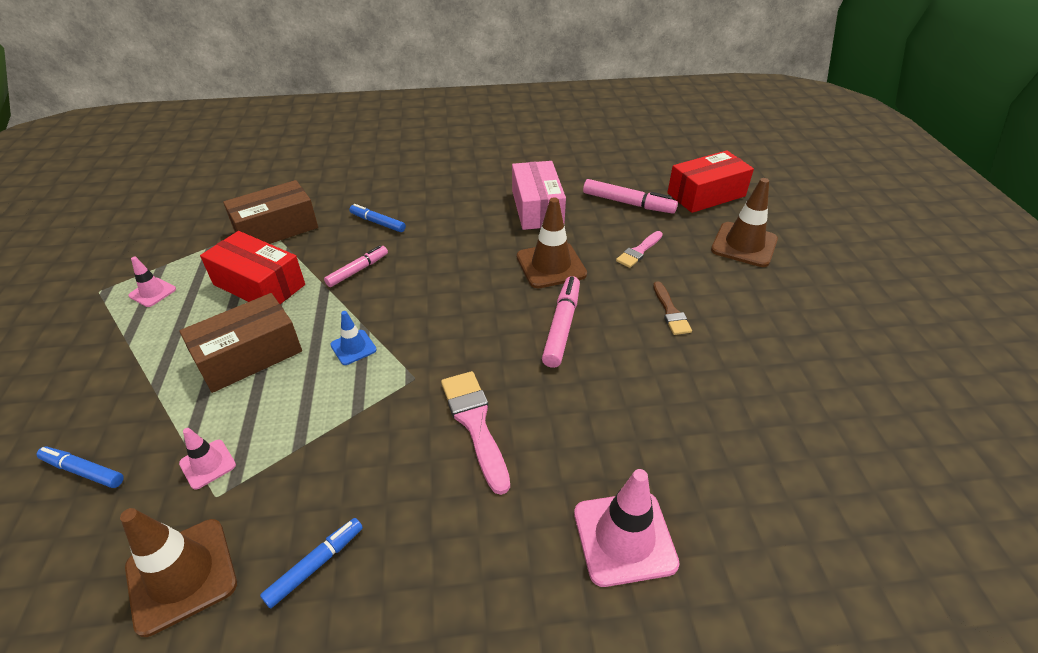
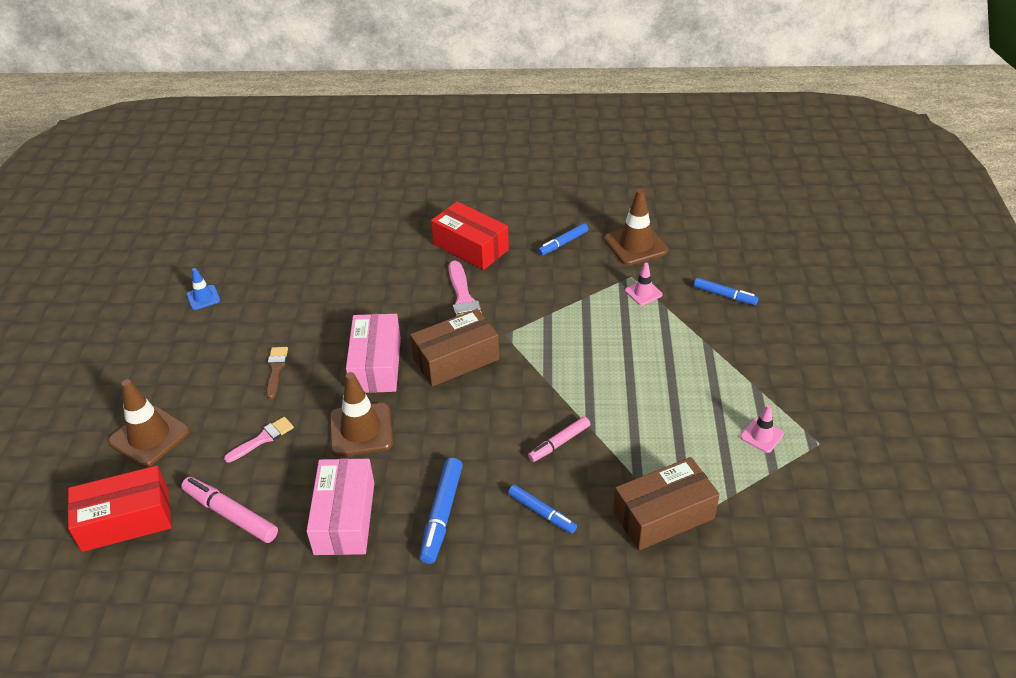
camera: 170 degrees left, 0 degrees up
(249, 356) = (641, 363): brown box -> brown box (456, 359)
(259, 285) = (657, 435): red box -> red box (470, 247)
(353, 347) = (555, 362): blue traffic cone -> blue traffic cone (203, 297)
(459, 215) = (442, 515): none -> blue marker
(562, 326) = (376, 365): pink marker -> pink box
(624, 538) = (391, 241): pink traffic cone -> none

